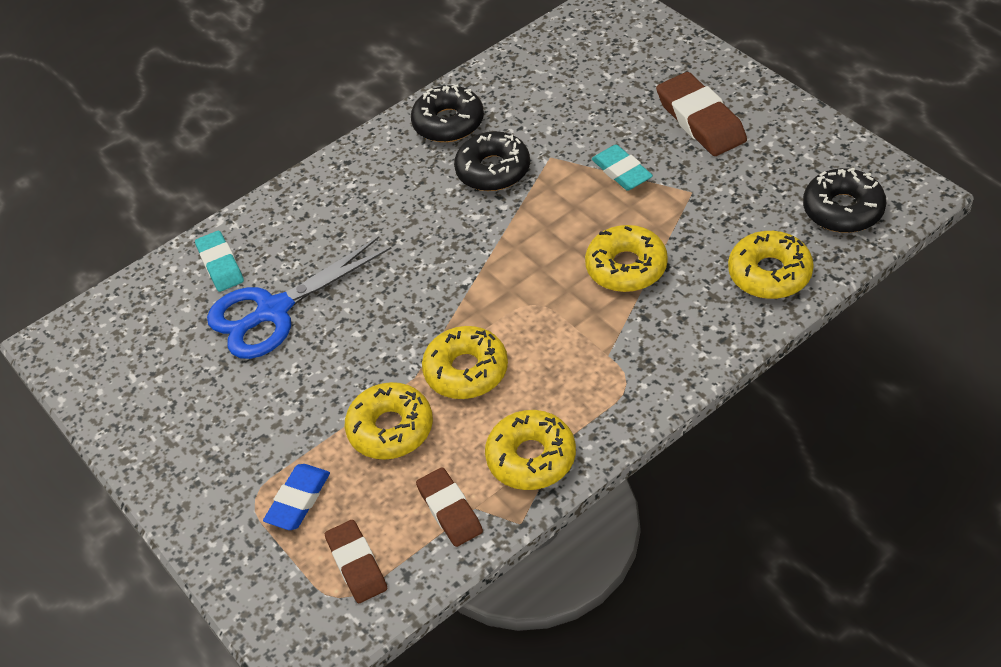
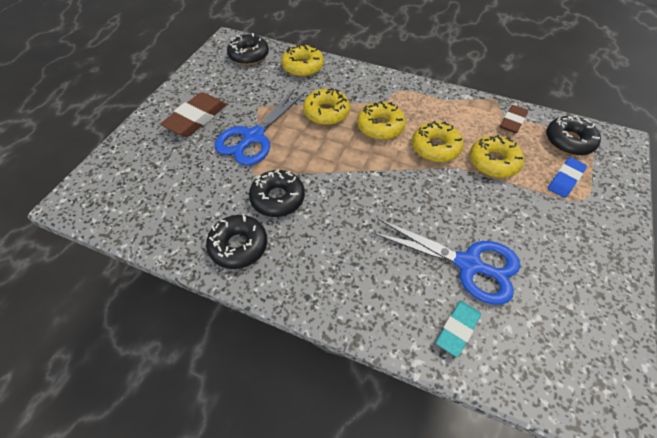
camera: 125 degrees left, 5 degrees up
(298, 500) = (565, 179): blue eraser -> blue eraser turned 45 degrees counterclockwise
(356, 564) = (569, 141): brown eraser -> black donut
(531, 458) = (462, 106): yellow donut -> yellow donut (380, 126)
(622, 171) = (253, 137): turquoise eraser -> blue scissors

